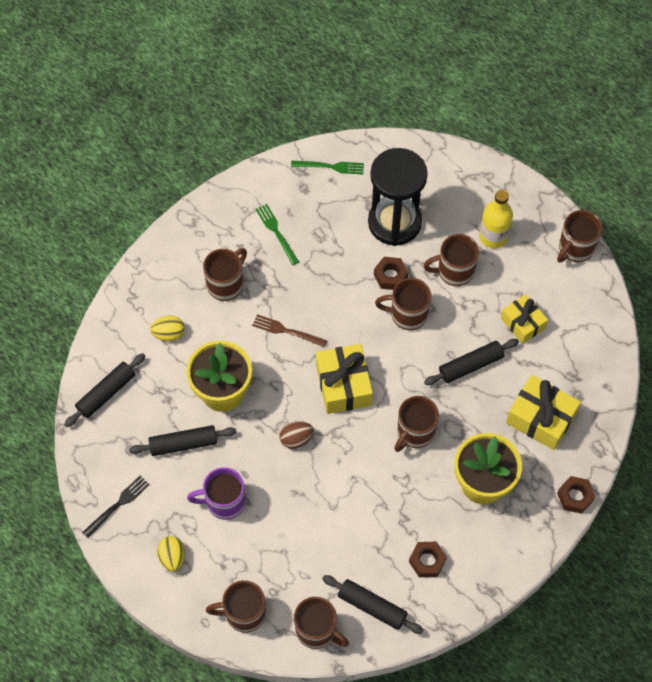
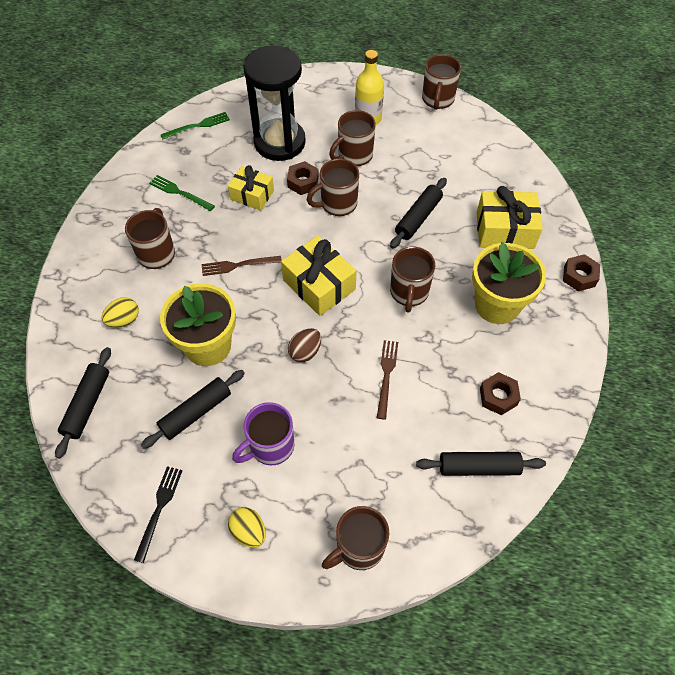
camera: 30 degrees left, 5 degrees down
(317, 630) = (443, 521): brown mug -> none
(349, 494) = (386, 375): none -> brown fork
(523, 323) = (437, 168): yellow gift -> yellow gift (252, 195)

